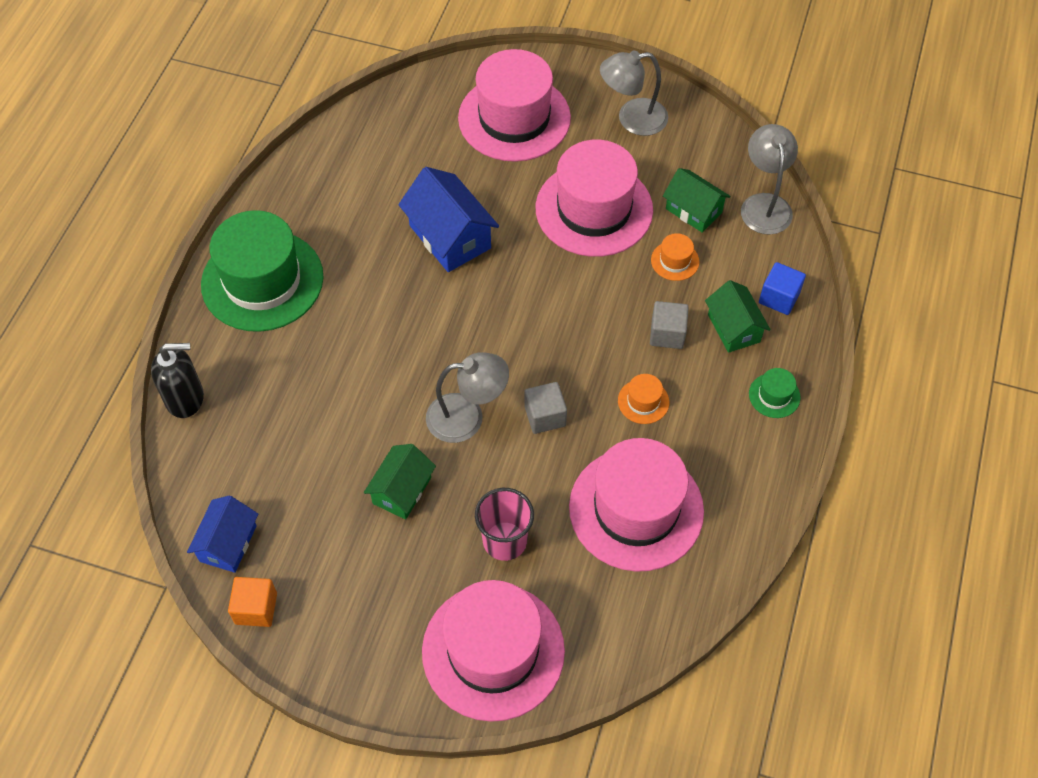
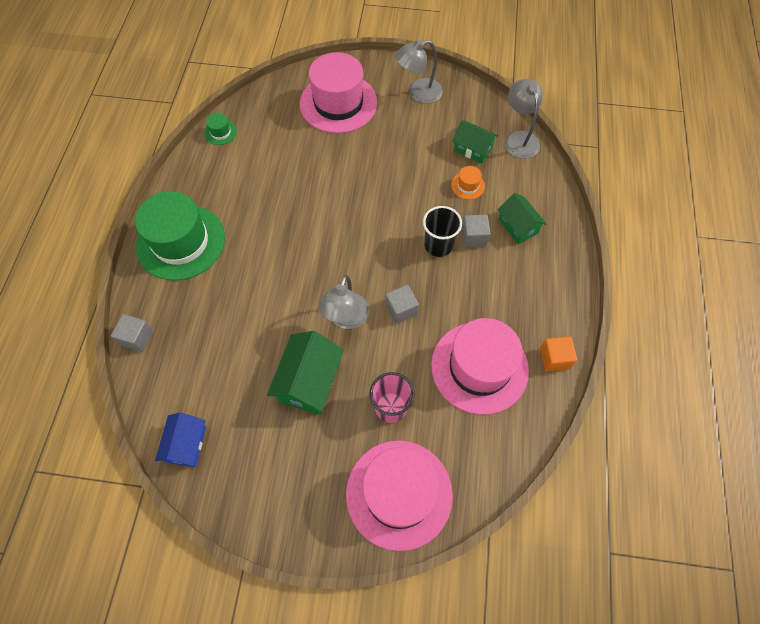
camera: 10 degrees left, 5 degrees up
(185, 398) = (137, 338): black soap dispenser -> grey cube
(256, 608) = (216, 492): orange cube -> orange cube (554, 358)
(402, 490) = (309, 381): green house -> green house, size x1.52
(450, 237) = (309, 191): blue house -> none
(467, 417) = (346, 319): grey lamp -> grey lamp turned 120 degrees clockwise
(594, 209) = (405, 158): pink hat -> none
(615, 337) = (438, 245): none -> black cup
(643, 401) = (467, 288): orange hat -> none
(774, 395) = (556, 269): green hat -> green hat (220, 132)
(779, 298) = (543, 200): blue cube -> none

